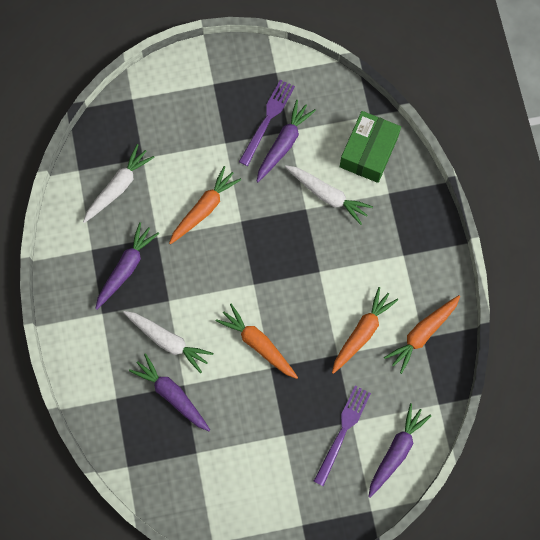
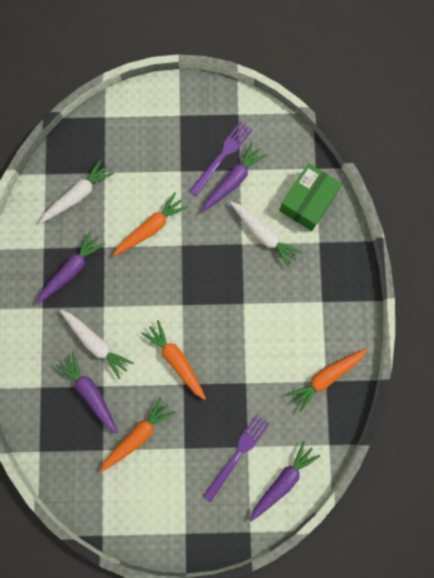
camera: 10 degrees right, 5 degrees up
(362, 332) = (272, 366): orange carrot -> orange carrot (138, 435)

